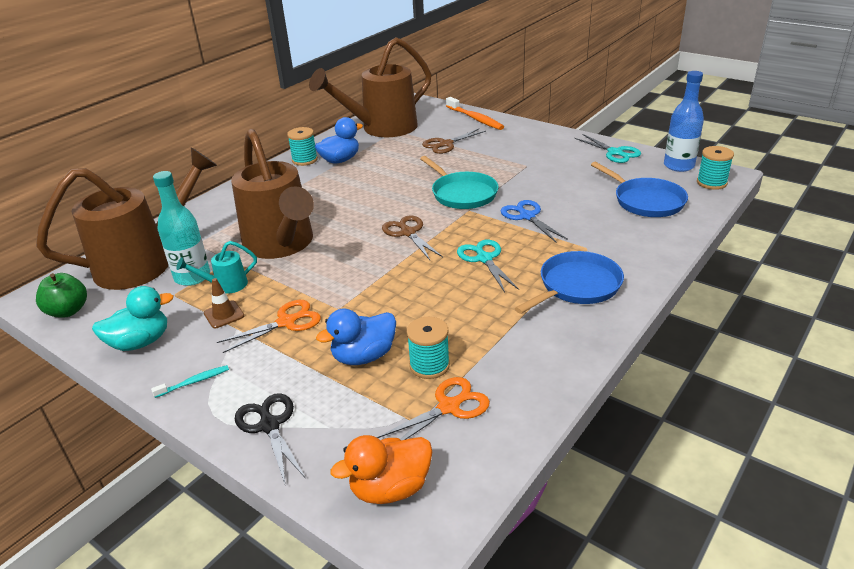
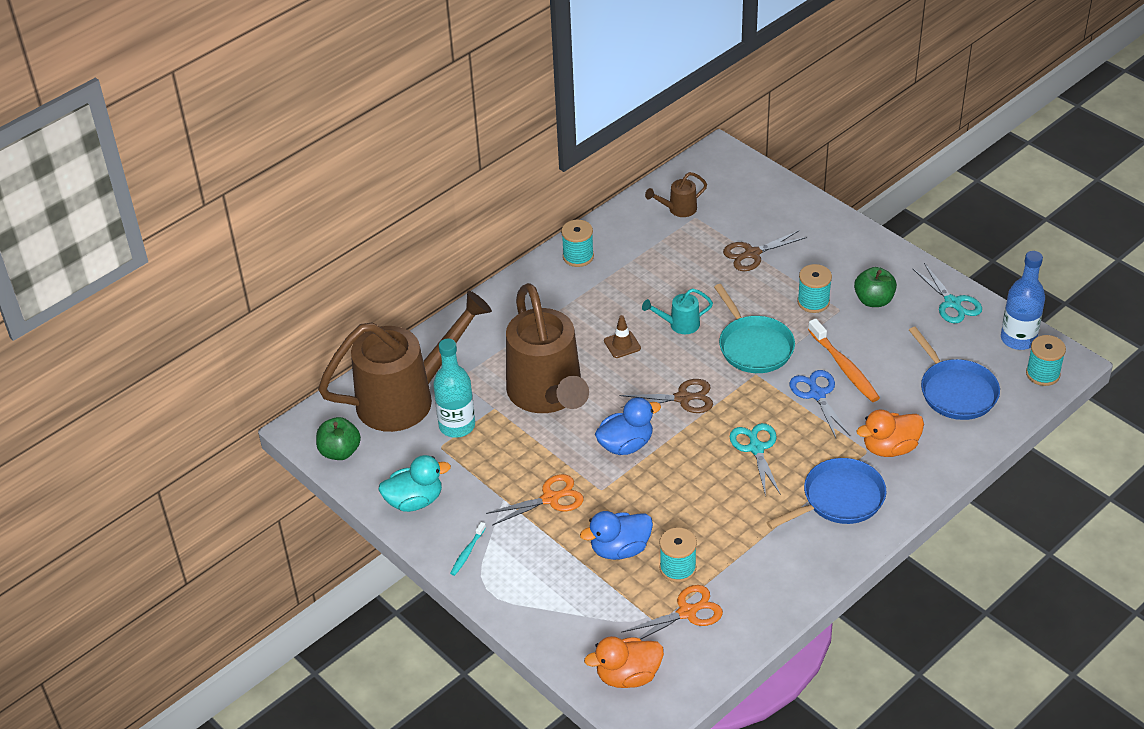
camera: 10 degrees right, 10 degrees up
(194, 382) = (467, 552): turquoise toothbrush -> turquoise toothbrush turned 135 degrees clockwise
(224, 314) = (491, 480): brown traffic cone -> brown traffic cone (622, 344)
(226, 285) = (491, 443): turquoise watering can -> turquoise watering can (680, 324)
(269, 425) = (534, 606): black scissors -> none
(340, 160) = (620, 264): blue duck -> blue duck (626, 445)
(382, 128) = (678, 209): brown watering can -> brown watering can, size x0.40
(408, 232) = (683, 398): brown scissors -> brown scissors turned 105 degrees clockwise
(475, 119) = (799, 208): orange toothbrush -> orange toothbrush (844, 367)
(503, 164) = (813, 302): none -> turquoise spool
(552, 158) = (874, 300): none -> green apple
(607, 243) = (890, 448): none -> orange duck

